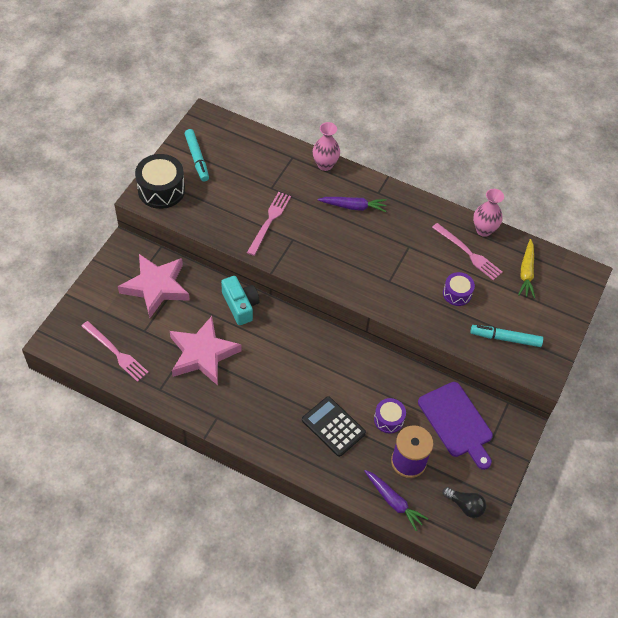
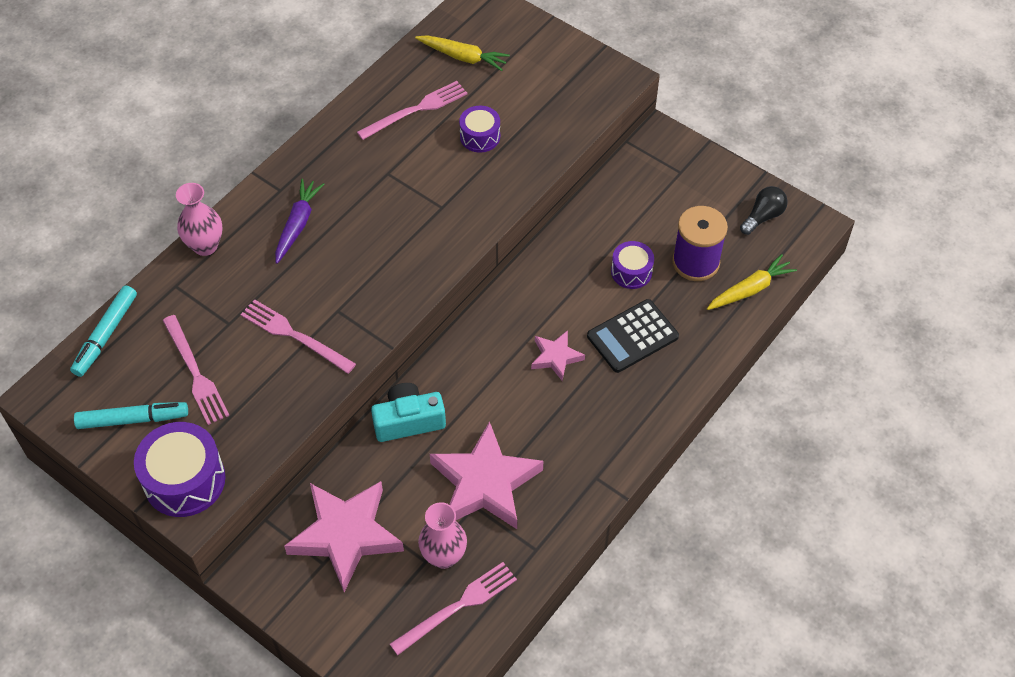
camera: 75 degrees left, 0 degrees up
(161, 190) = (184, 480): black drum -> purple drum
(233, 179) = (195, 373): none -> pink fork
(306, 381) = (556, 357): none -> pink star
(393, 502) = (750, 289): purple carrot -> yellow carrot
(456, 422) = (647, 200): purple cutting board -> none
(483, 230) = (382, 85): pink vase -> pink vase (444, 556)
(505, 338) = (561, 102): turquoise marker -> turquoise marker (106, 335)

